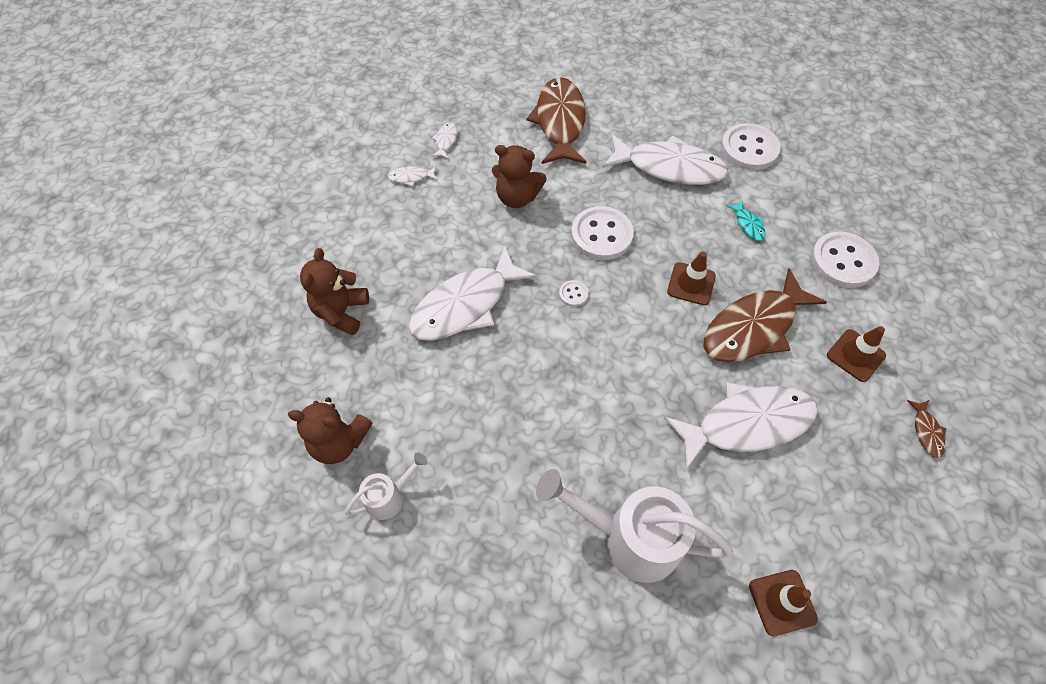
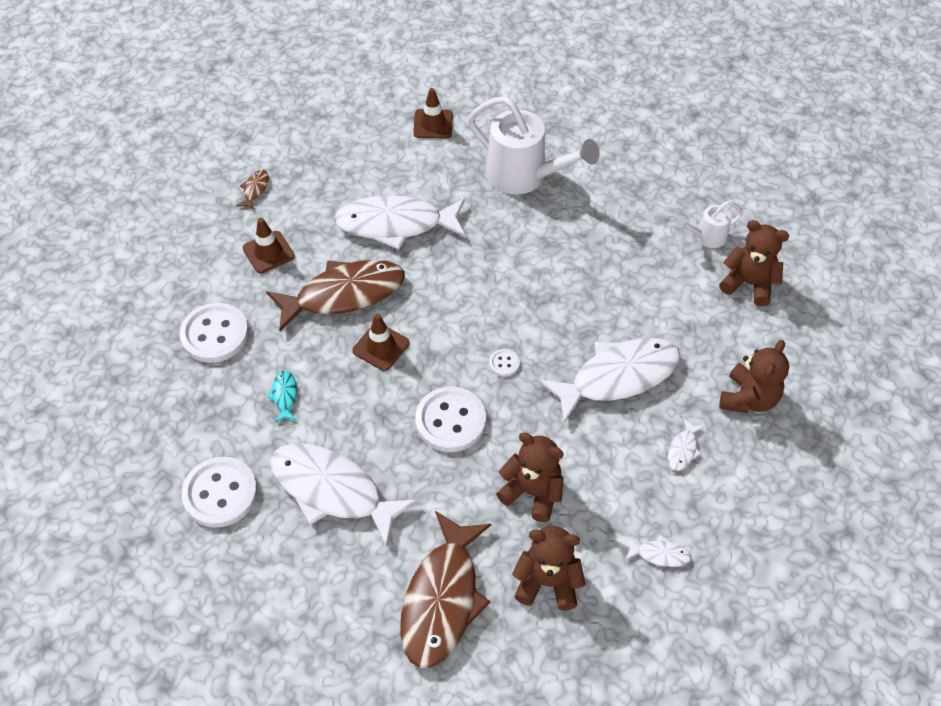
camera: 165 degrees left, 5 degrees down
(446, 141) = (606, 605): white fish -> white fish (683, 450)
(490, 145) = (547, 582): none -> brown teddy bear

